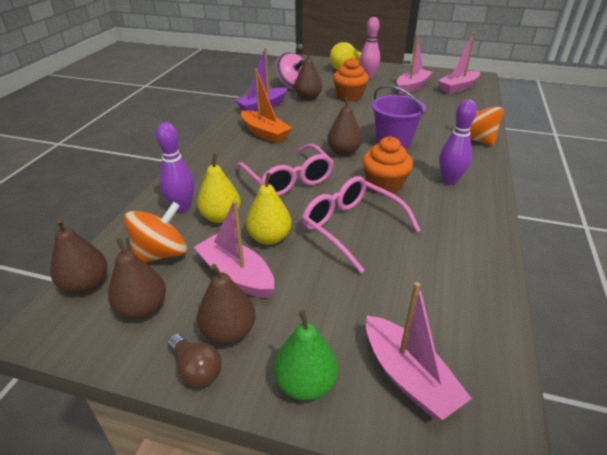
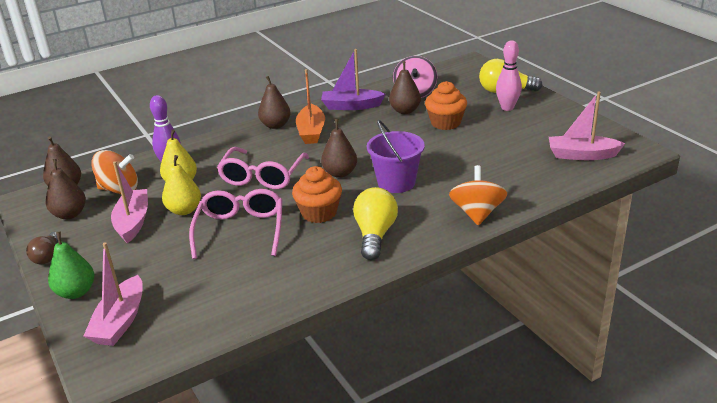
camera: 45 degrees right, 5 degrees down
(229, 332) = (85, 248): brown pear -> brown pear (275, 125)
(412, 87) = (530, 136): pink boat -> none
(449, 180) = (375, 235): purple bowling pin -> yellow light bulb

